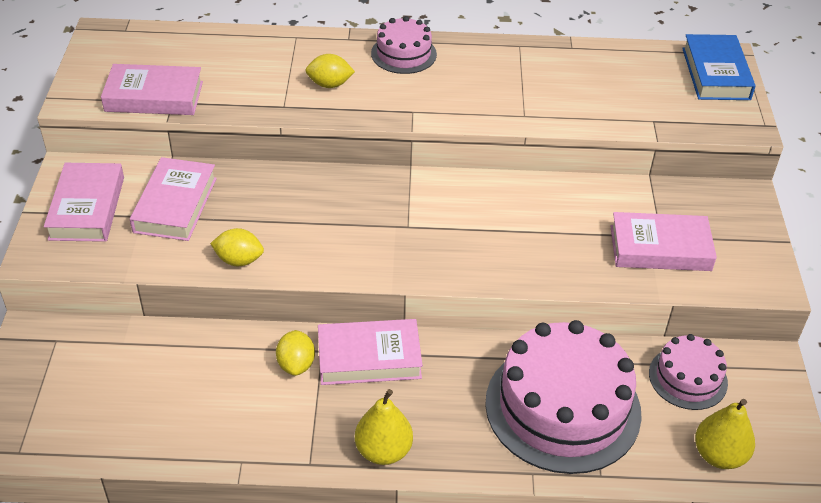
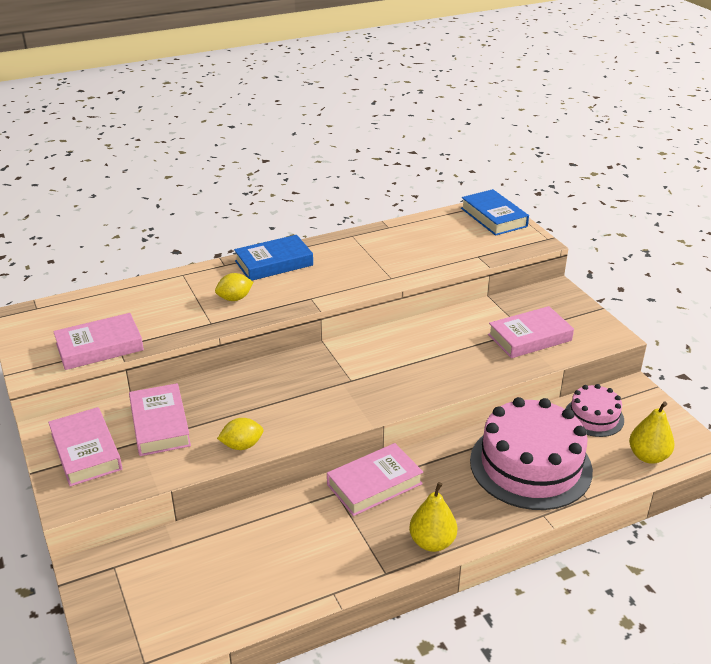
camera: 25 degrees left, 10 degrees down
(296, 364) = (324, 509): yellow lemon -> none
(403, 54) = (274, 263): pink cake -> blue book

